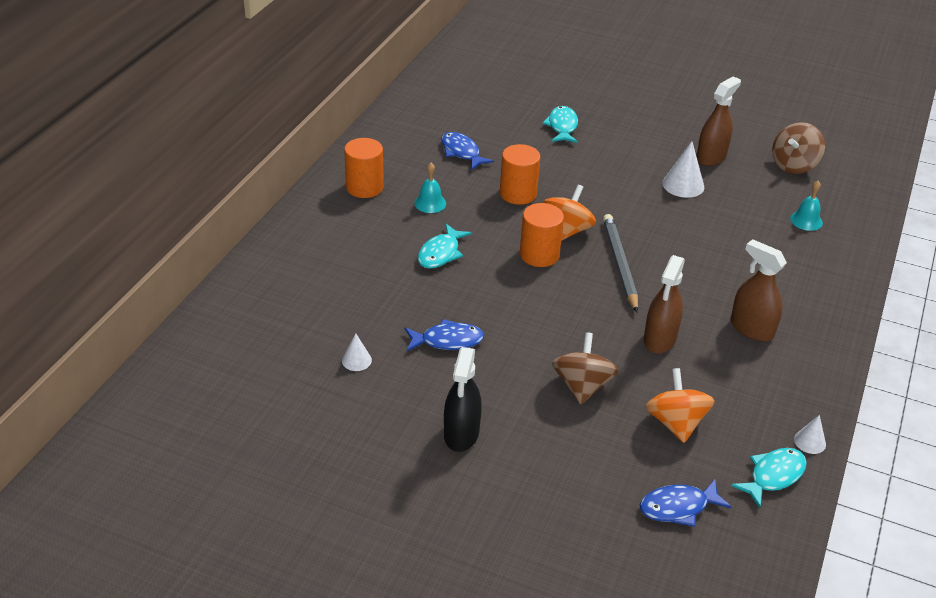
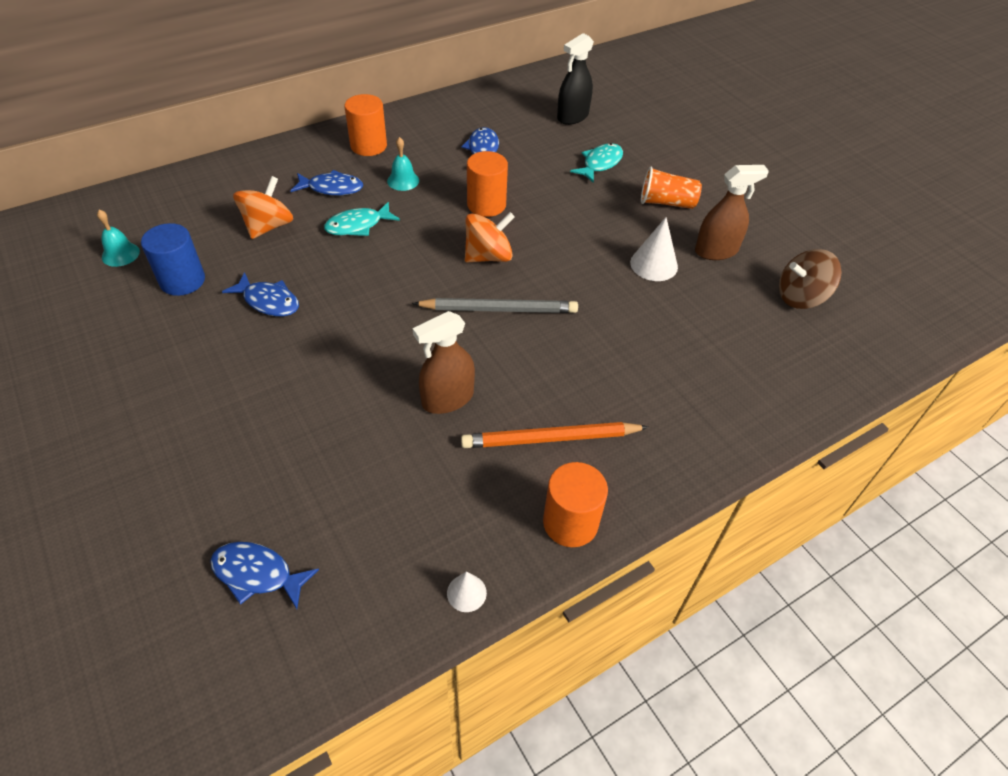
camera: 35 degrees right, 10 degrees up
(356, 360) = (182, 281): white cone -> blue cylinder
(380, 234) = (332, 188): none -> blue fish
(461, 434) = (175, 387): black spray bottle -> black spray bottle (572, 117)
(539, 255) = (437, 266): orange cylinder -> orange cylinder (570, 523)
(582, 386) = (323, 403): brown spinning top -> none
(620, 264) = (499, 309): grey pencil -> grey pencil turned 60 degrees clockwise
(641, 136) = (666, 203): none -> orange cup
(675, 423) = (360, 488): orange spinning top -> orange spinning top (268, 226)
(751, 329) = (551, 438): brown spray bottle -> orange pencil
(773, 476) = (384, 604): turquoise fish -> none
(806, 220) = (746, 359): turquoise bell -> turquoise bell (120, 254)

